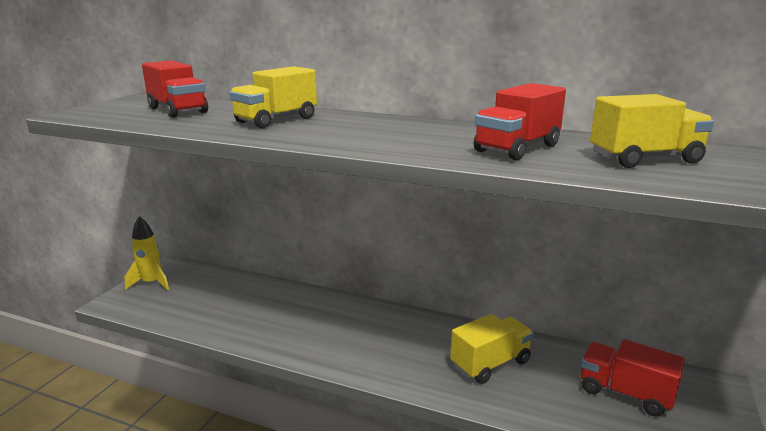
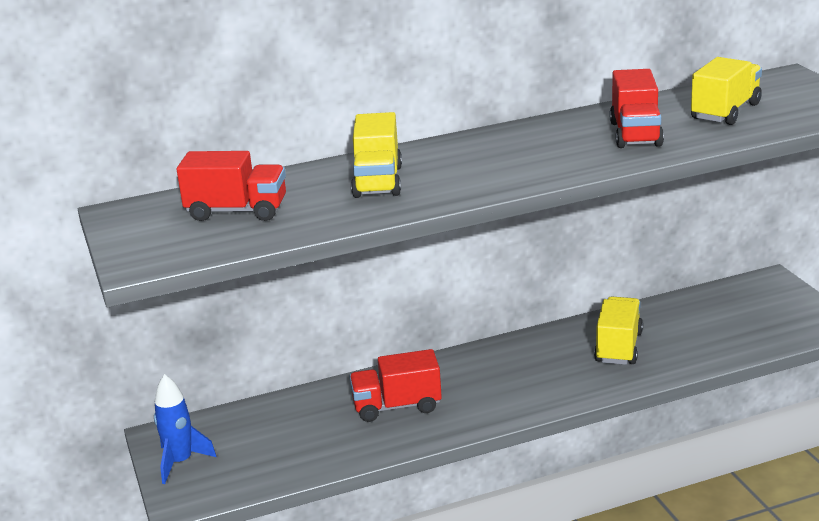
camera: 40 degrees left, 5 degrees up
(151, 283) = (180, 462): yellow rocket -> blue rocket
(625, 393) = (727, 316): red truck -> red truck (397, 406)

